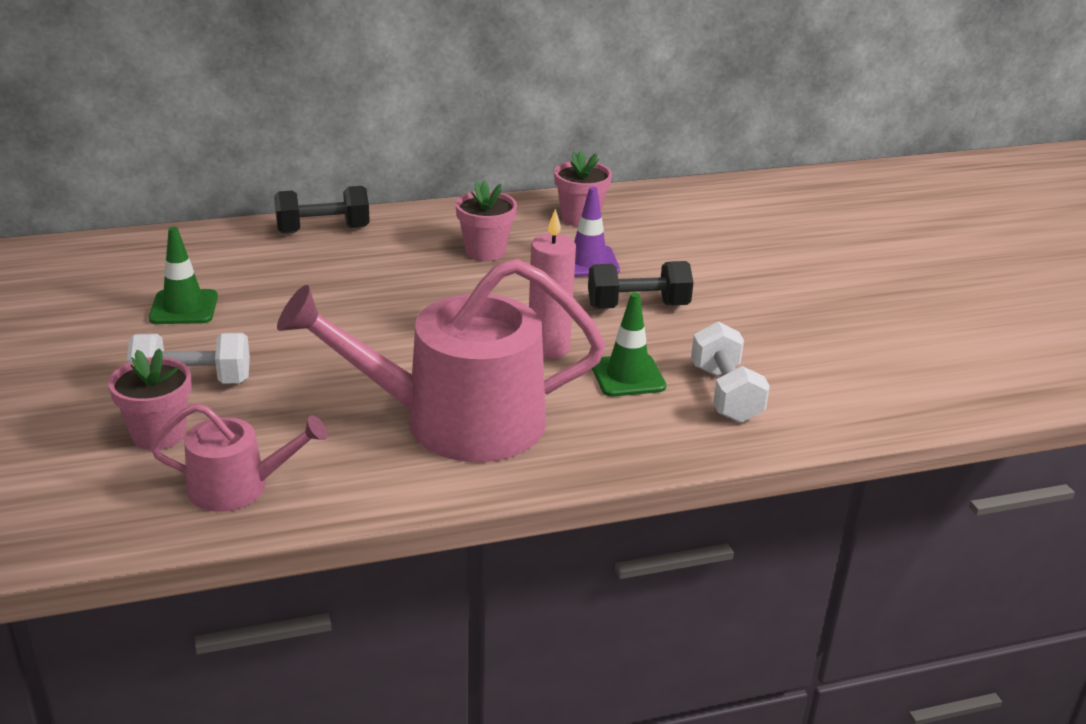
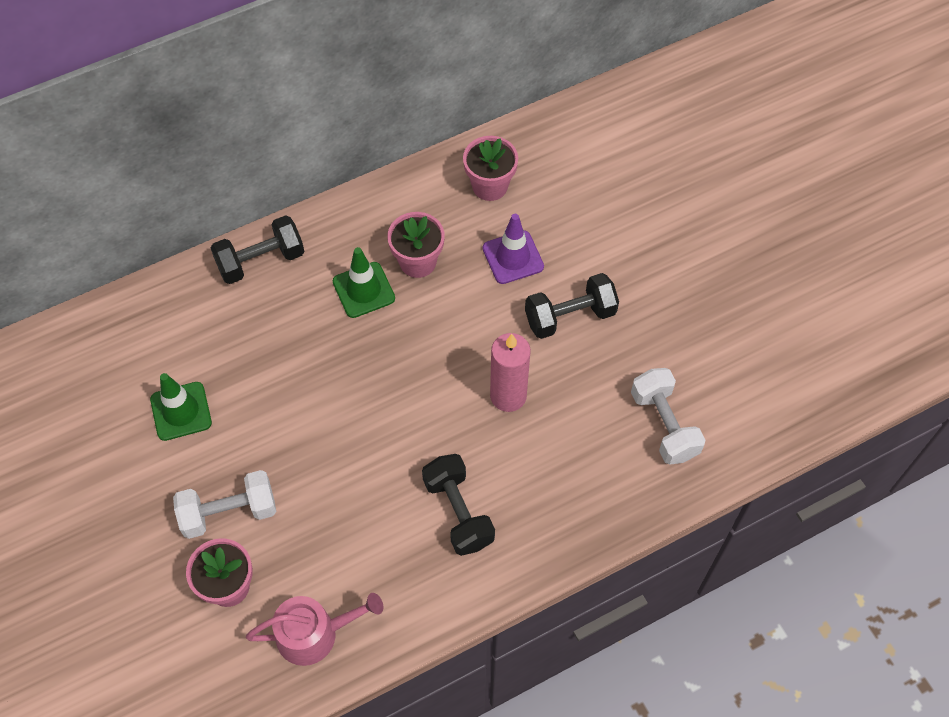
camera: 10 degrees left, 30 degrees up
(456, 421) = (458, 512): pink watering can -> black dumbbell
(627, 376) = (581, 419): green traffic cone -> green traffic cone (363, 290)

